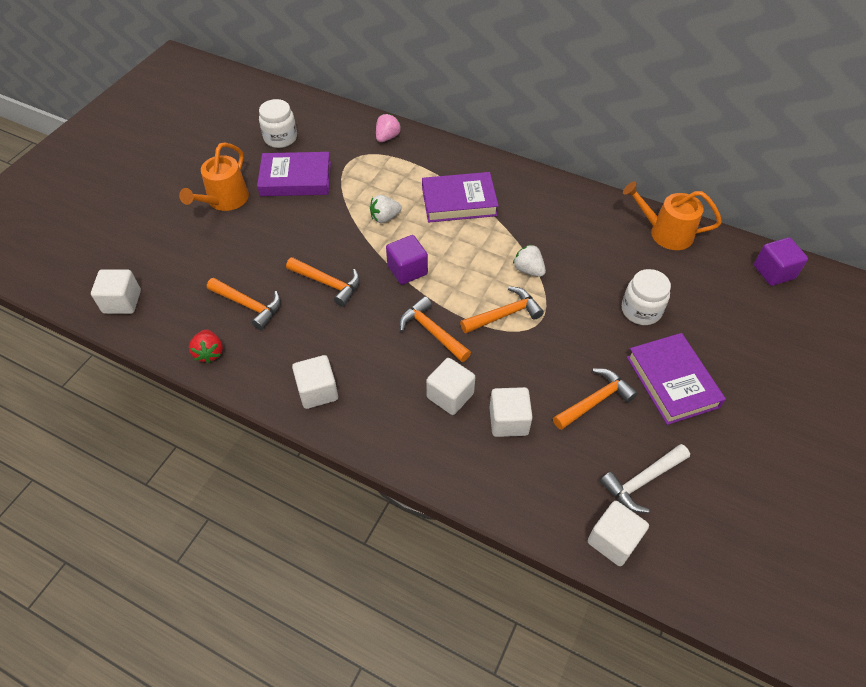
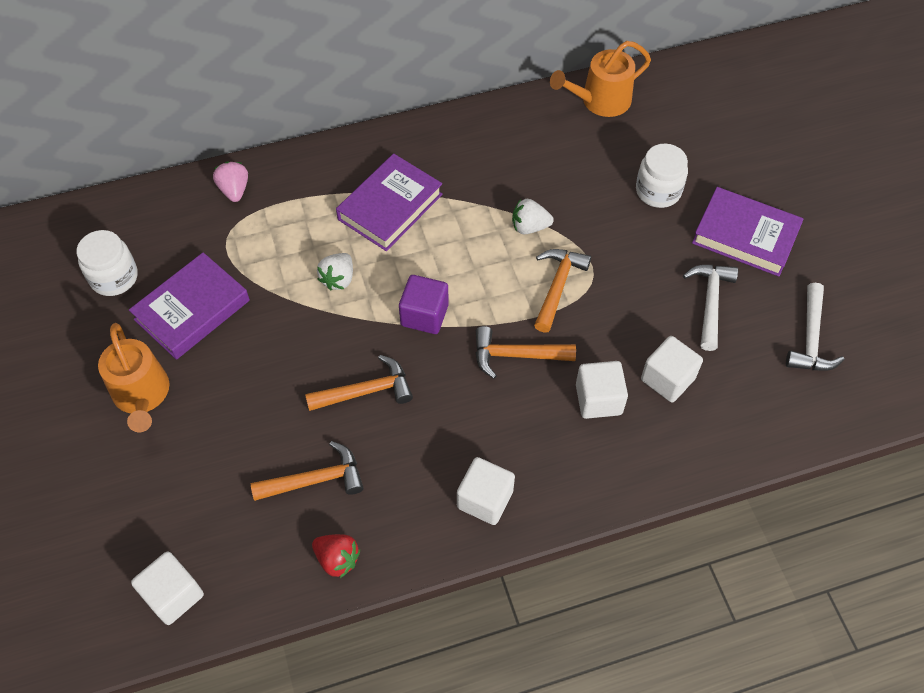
camera: 45 degrees left, 5 degrees up
(595, 401) = (710, 302): orange hammer -> white hammer
(613, 540) = (841, 404): white cube -> none
(774, 272) = (715, 75): purple cube -> none

